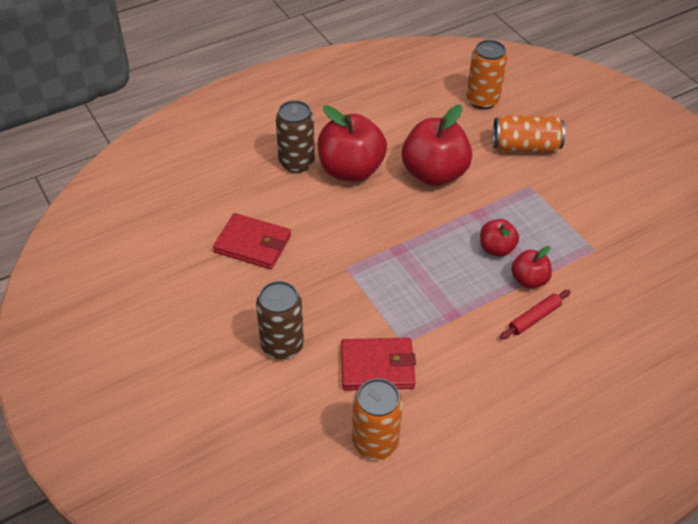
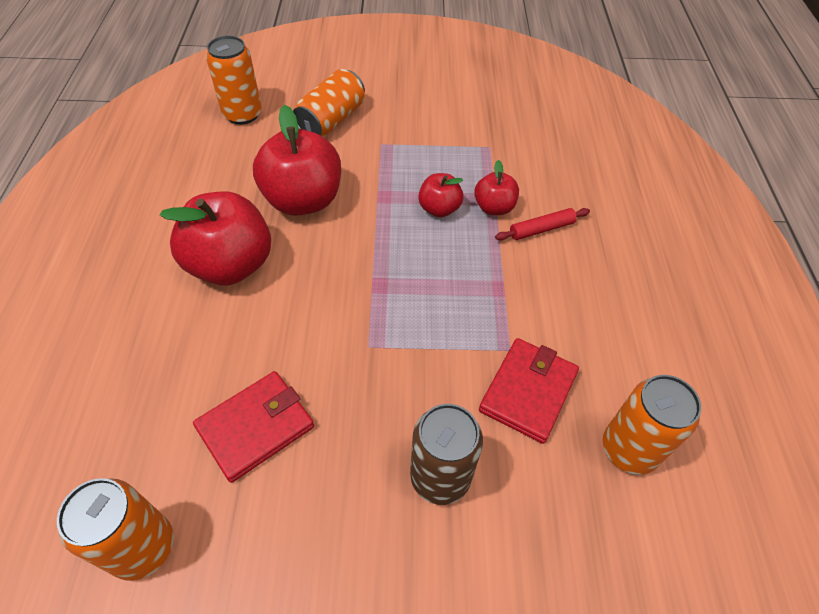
camera: 60 degrees left, 5 degrees up
(159, 237) = (142, 547): none -> orange can
(296, 162) = (168, 310): brown can -> none
(534, 318) = (541, 229): red rolling pin -> red rolling pin turned 75 degrees clockwise

